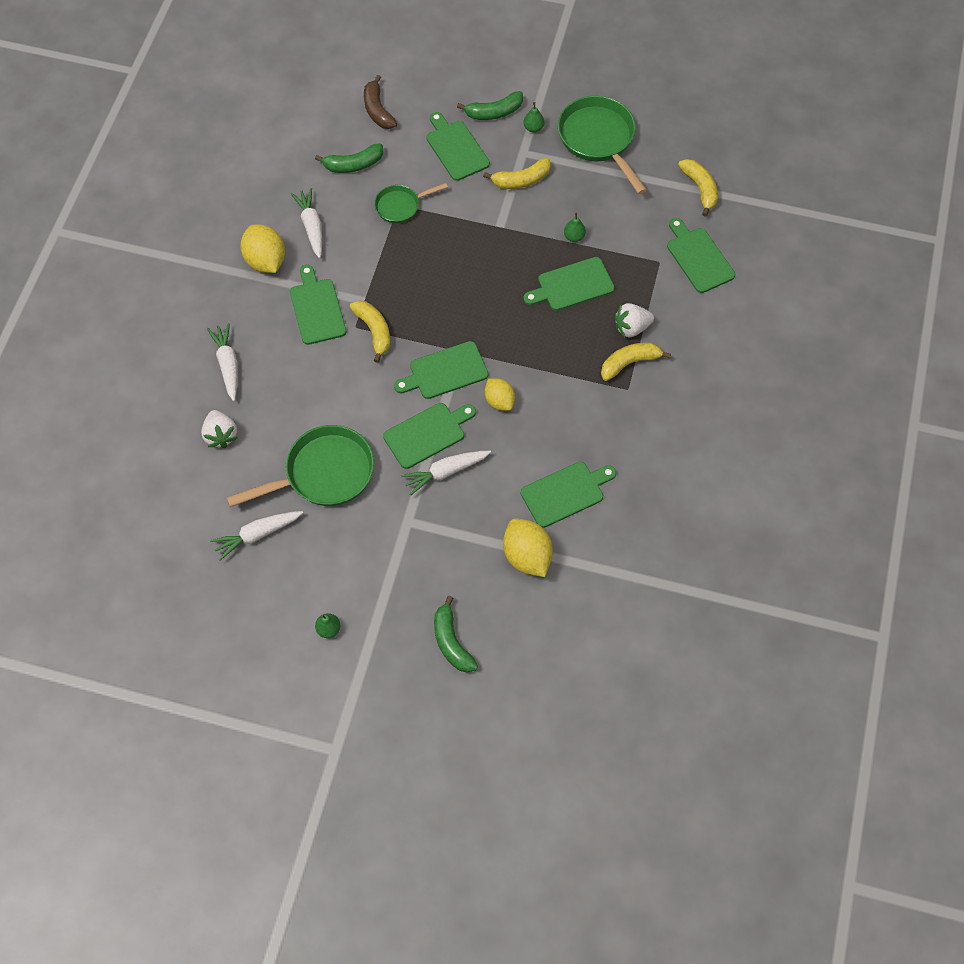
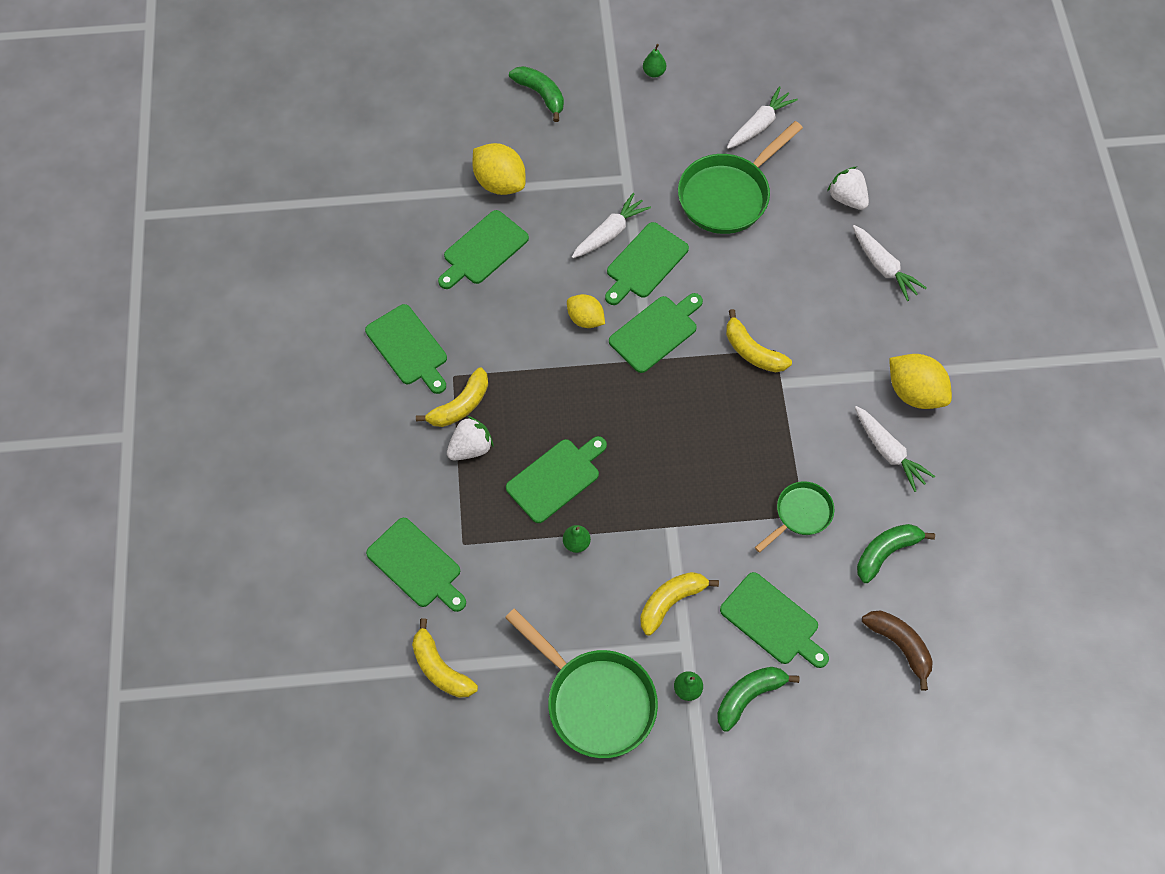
camera: 160 degrees right, 0 degrees up
(316, 308) = (827, 356): green cutting board -> green cutting board (409, 348)

